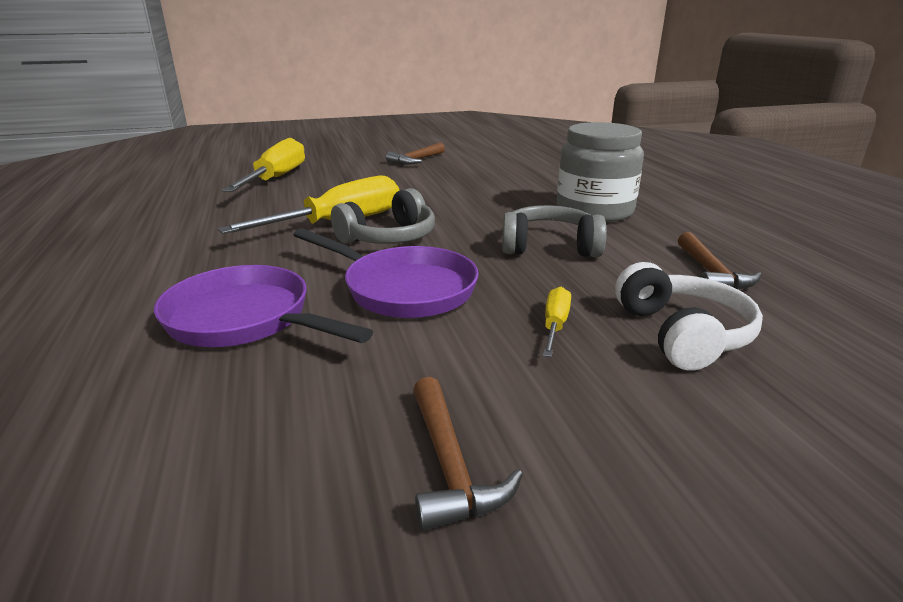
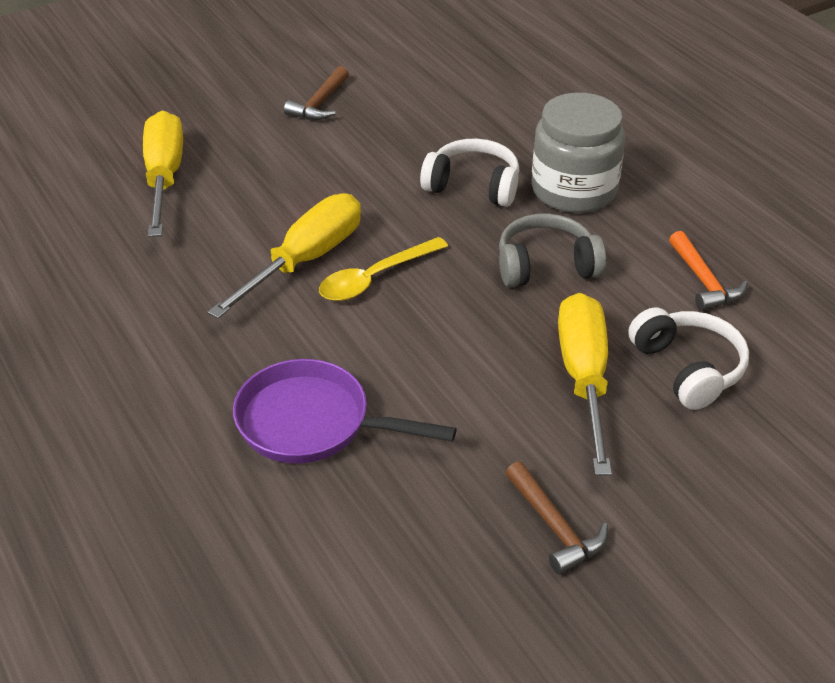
camera: 15 degrees left, 15 degrees up
(389, 238) = (375, 278): grey headphones -> yellow spoon
(403, 289) = (432, 356): purple pan -> none
(507, 201) = (473, 186): none -> white headphones
(555, 325) = (584, 378): yellow screwdriver -> yellow screwdriver, size x2.18
(711, 273) = (704, 281): brown hammer -> orange hammer

